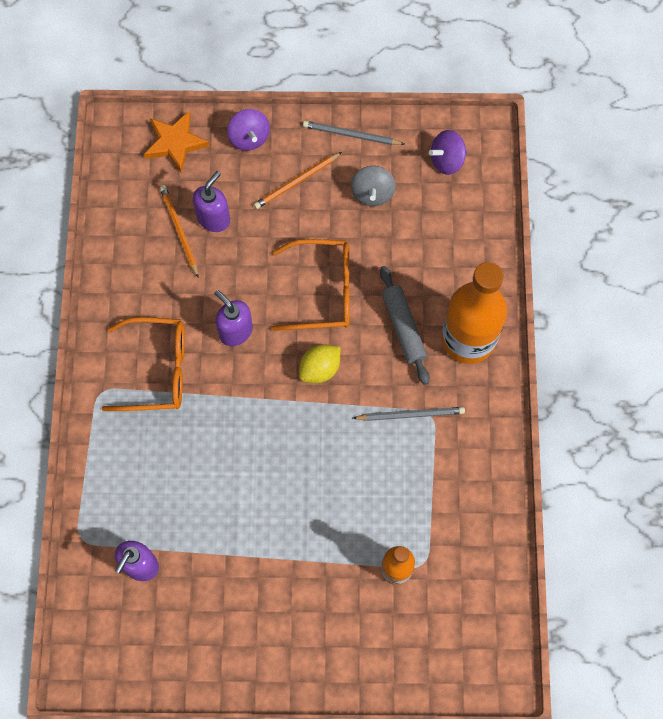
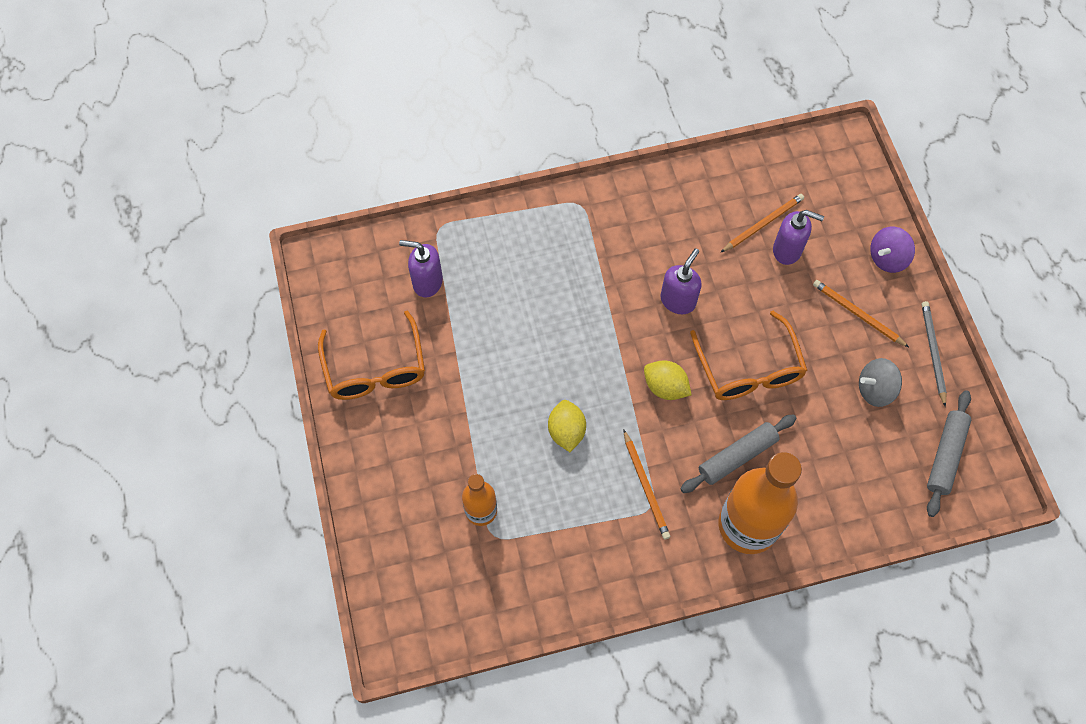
camera: 75 degrees right, 5 degrees down
(157, 370) = (616, 244): orange glasses -> orange glasses (375, 369)
(175, 143) = (853, 195): orange star -> none
(339, 470) = (566, 431): none -> yellow lemon
(411, 414) = (646, 486): grey pencil -> orange pencil
(447, 160) = (945, 455): purple spinning top -> grey rolling pin

